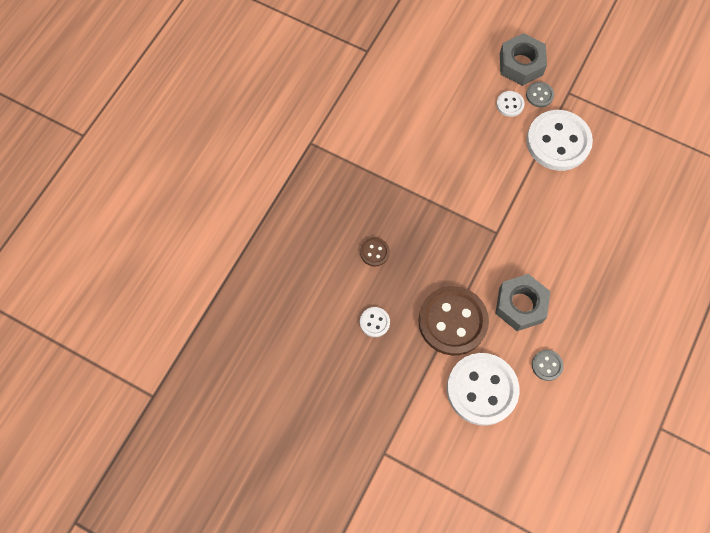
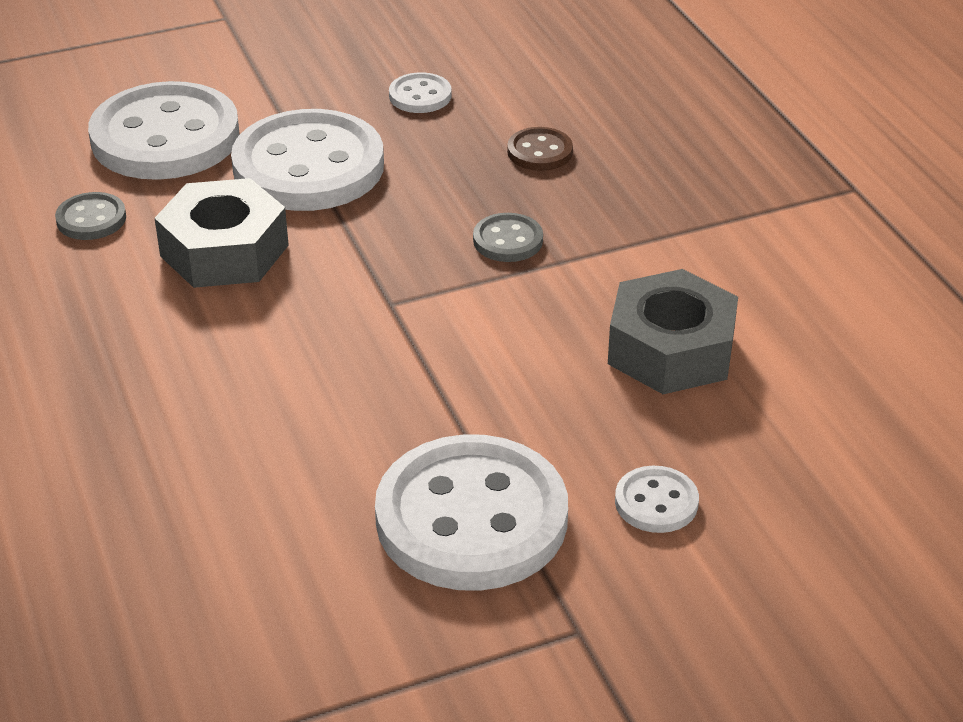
camera: 130 degrees right, 30 degrees down
(452, 321) = (308, 166): brown button -> white button
(521, 64) = (752, 596): grey nut -> grey nut (671, 349)
(539, 95) = (627, 570): grey button -> grey button (508, 240)

